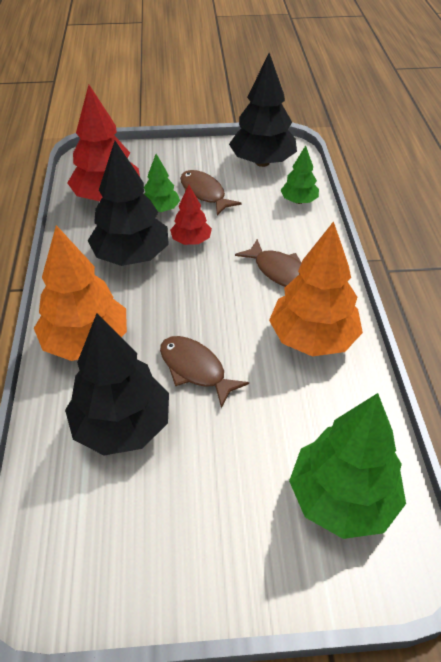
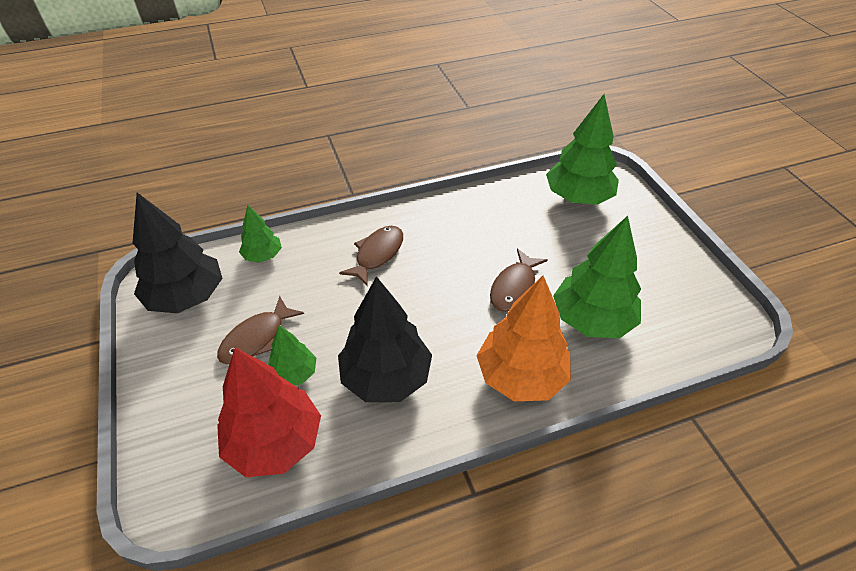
camera: 105 degrees left, 0 degrees up
(122, 426) = (592, 320): black tree -> green tree
(191, 241) = (347, 330): red tree -> none
(312, 338) = (451, 225): orange tree -> none

